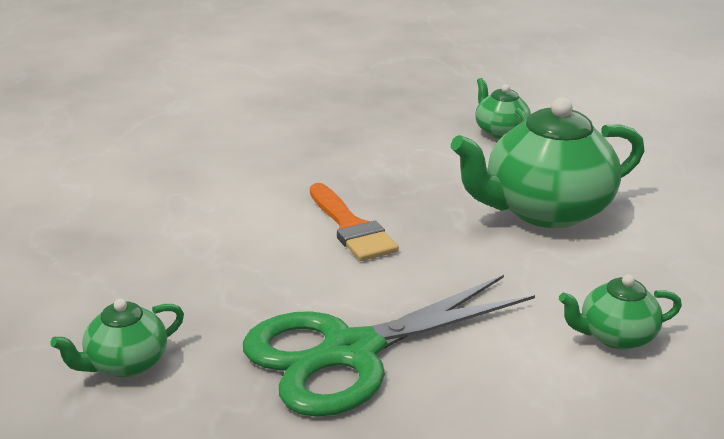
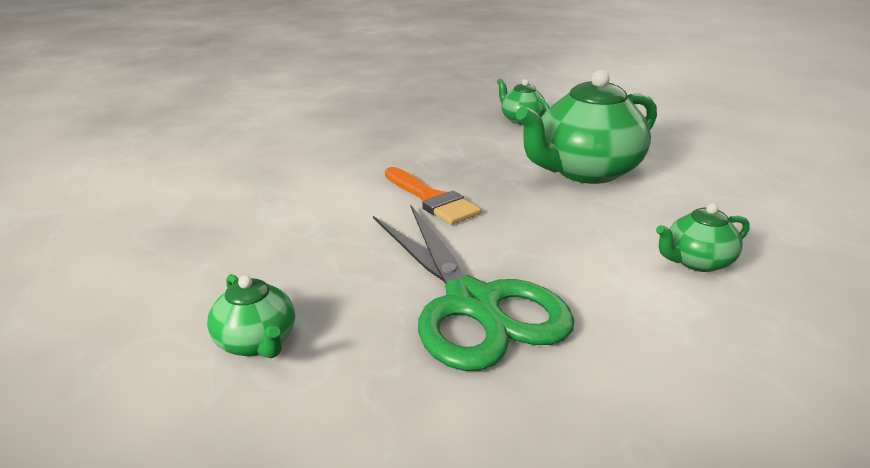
camera: 10 degrees left, 0 degrees up
(125, 364) = (257, 342): green teapot -> green teapot turned 75 degrees counterclockwise
(349, 353) = (473, 304): green scissors -> green scissors turned 75 degrees counterclockwise

